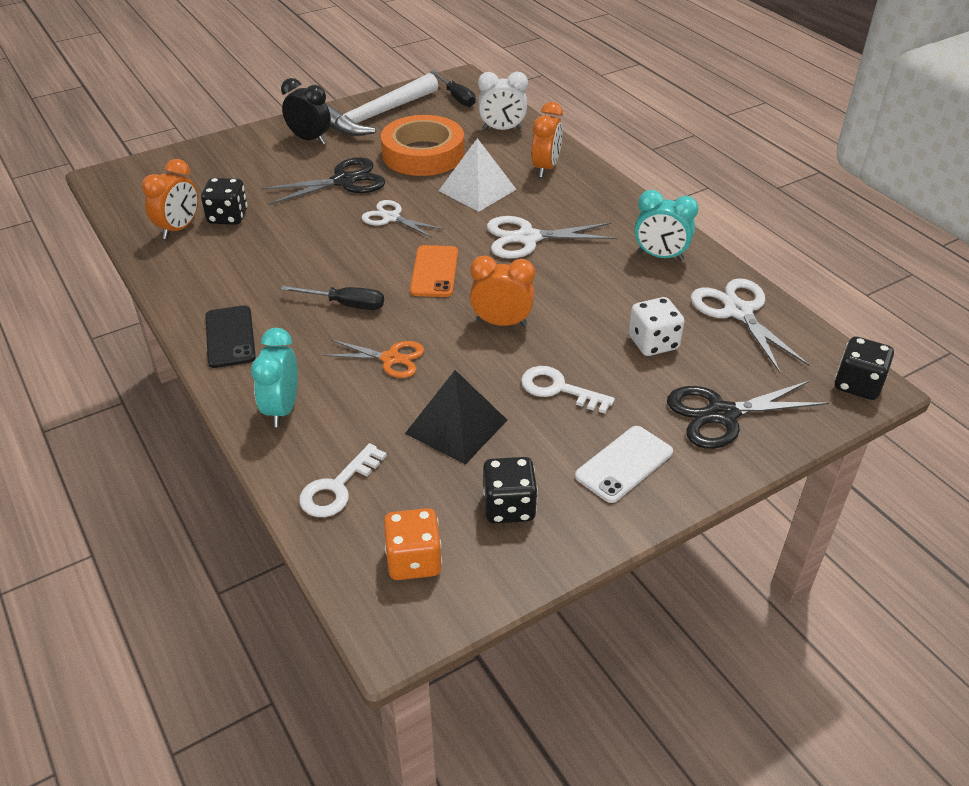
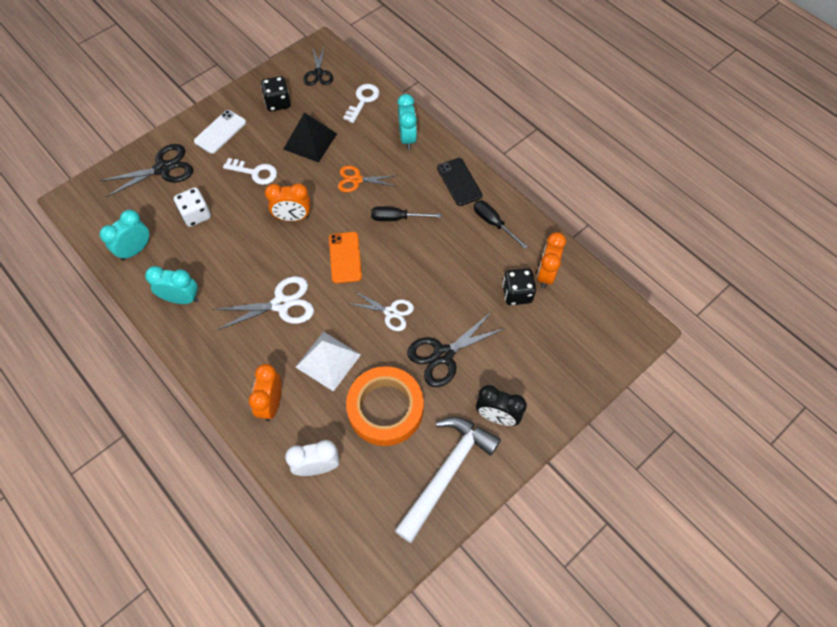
camera: 170 degrees right, 20 degrees up
(414, 560) = (318, 73): orange dice -> black scissors
(456, 97) = (373, 527): black screwdriver -> black screwdriver (493, 223)
(738, 312) = (135, 250): white scissors -> turquoise clock
(857, 385) = (77, 200): black dice -> none

